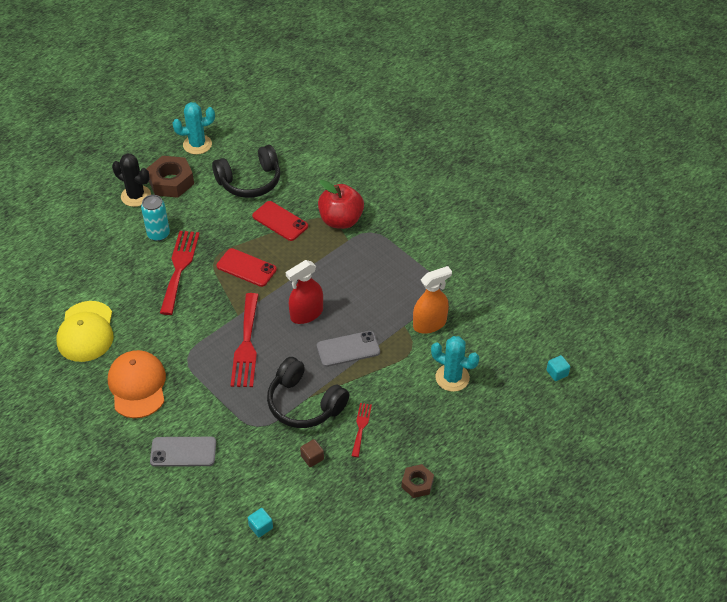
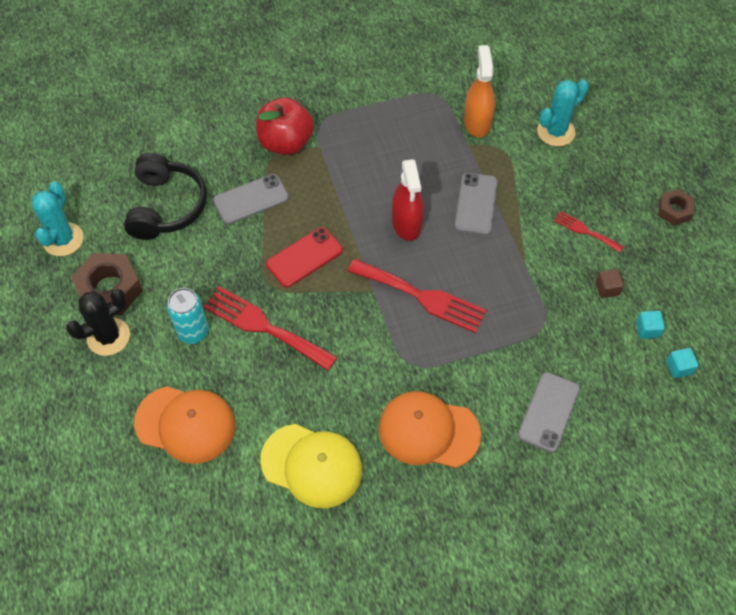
camera: 65 degrees left, 10 degrees up
(90, 258) = (185, 424): none -> orange cap
(280, 221) = (251, 199): red phone -> grey phone
(304, 403) = (532, 270): black headphones -> none
(557, 373) = (587, 51): turquoise cube -> turquoise cube (647, 329)

